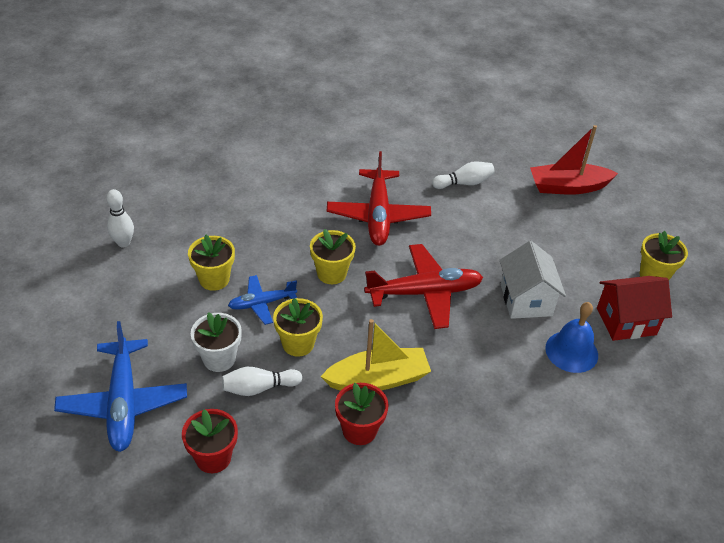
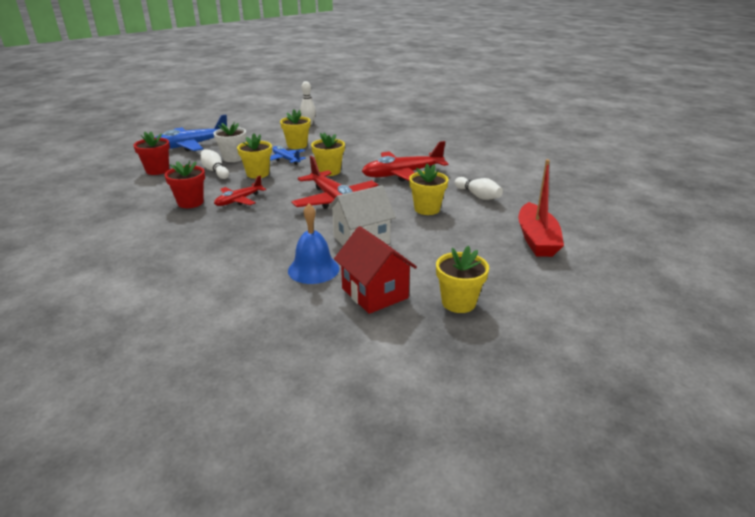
camera: 70 degrees right, 15 degrees down
(377, 379) = (238, 200): yellow boat -> red plane
(478, 230) = (427, 209): none -> yellow flower pot
(568, 187) = (536, 239): red boat -> red boat turned 150 degrees counterclockwise

